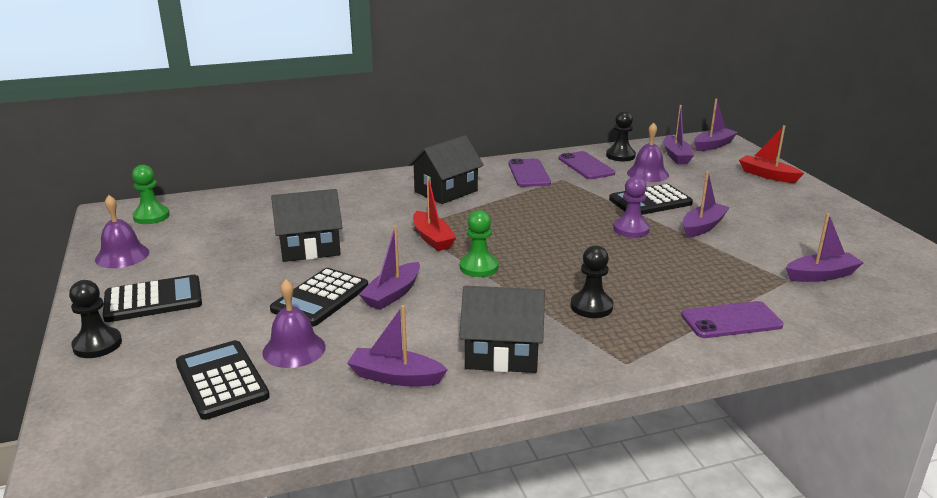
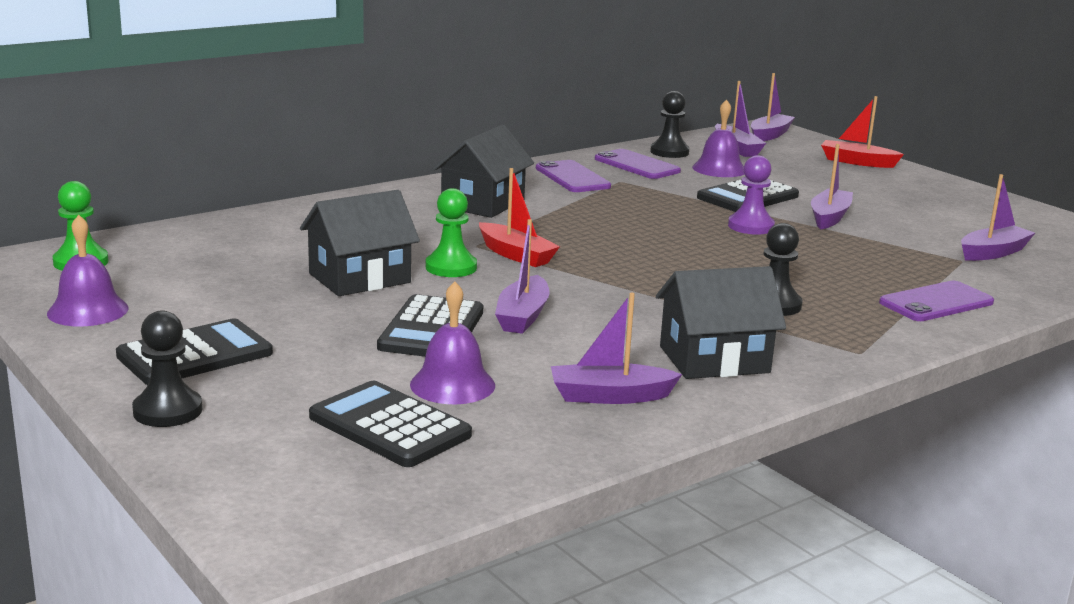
camera: 20 degrees left, 5 degrees down
(479, 267) = (604, 279): green pawn -> green pawn (451, 267)

